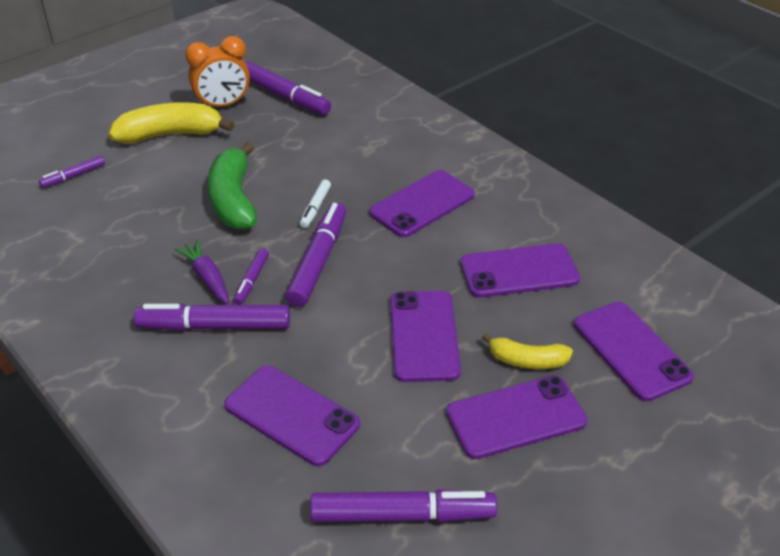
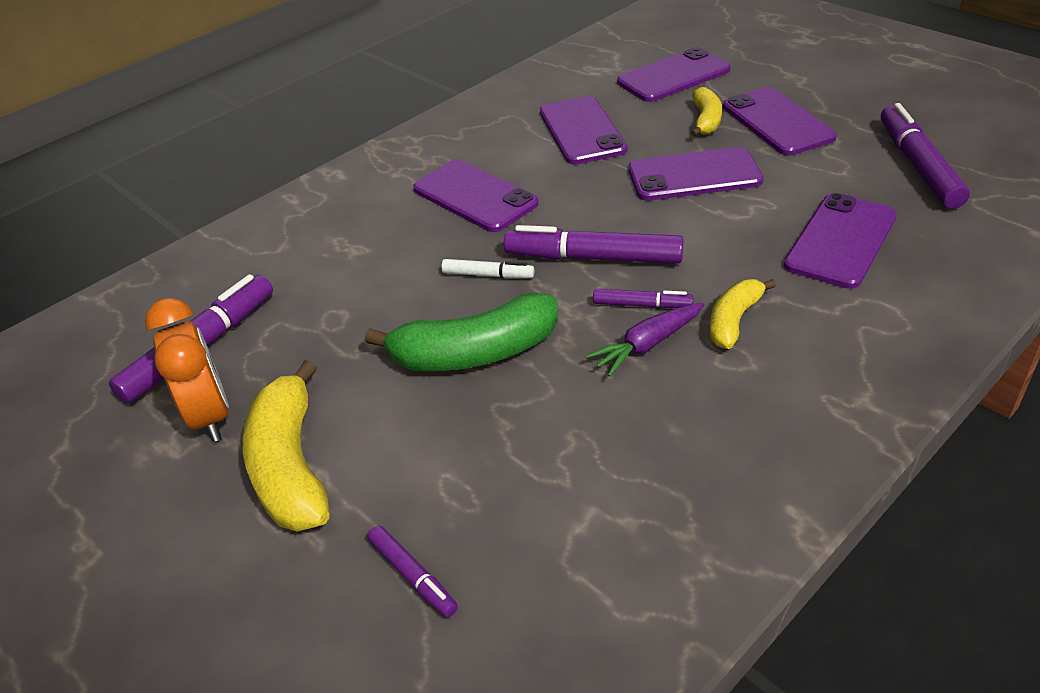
camera: 90 degrees left, 0 degrees up
(214, 326) = (734, 320): purple marker -> yellow banana

